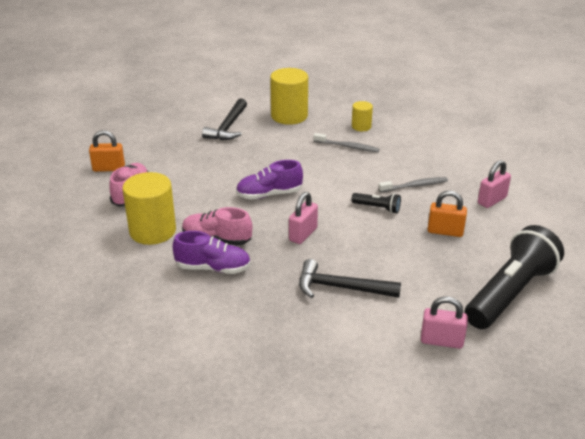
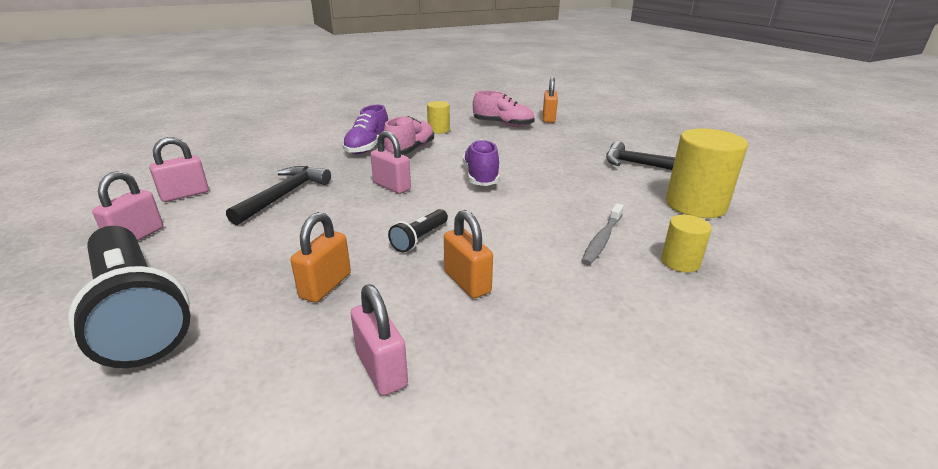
camera: 100 degrees right, 5 degrees down
(152, 231) = (438, 130): yellow cylinder -> yellow cylinder, size x0.52
(363, 351) = (185, 195): none -> pink padlock
(414, 186) = (467, 282): grey toothbrush -> orange padlock

